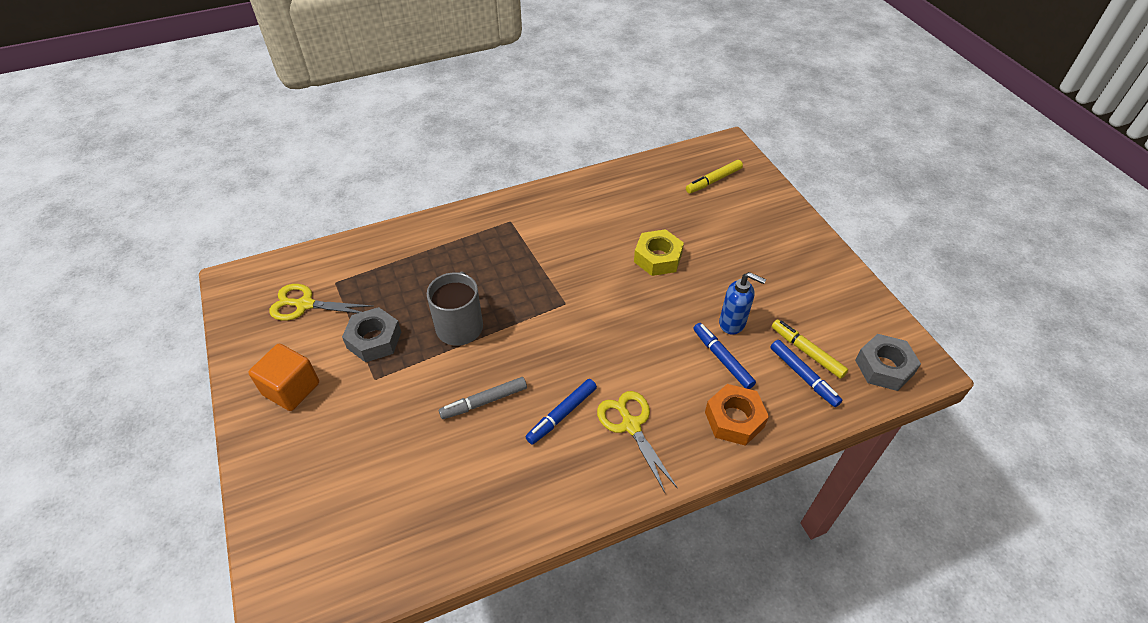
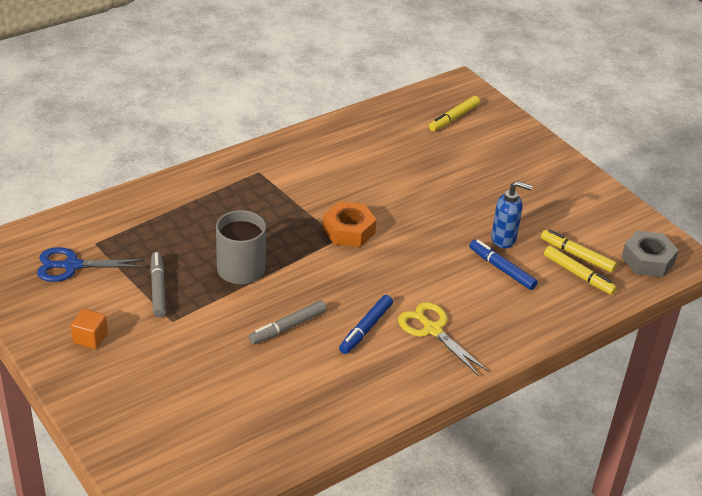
camera: 15 degrees left, 10 degrees down
(291, 389) = (90, 338): orange cube -> orange cube, size x0.62
(305, 304) = (72, 266): yellow scissors -> blue scissors
(374, 340) = (158, 288): grey nut -> grey marker
(657, 258) = (418, 191): yellow nut -> none
(734, 419) = (524, 314): orange nut -> orange nut (349, 230)
(803, 376) = (578, 275): blue marker -> yellow marker

